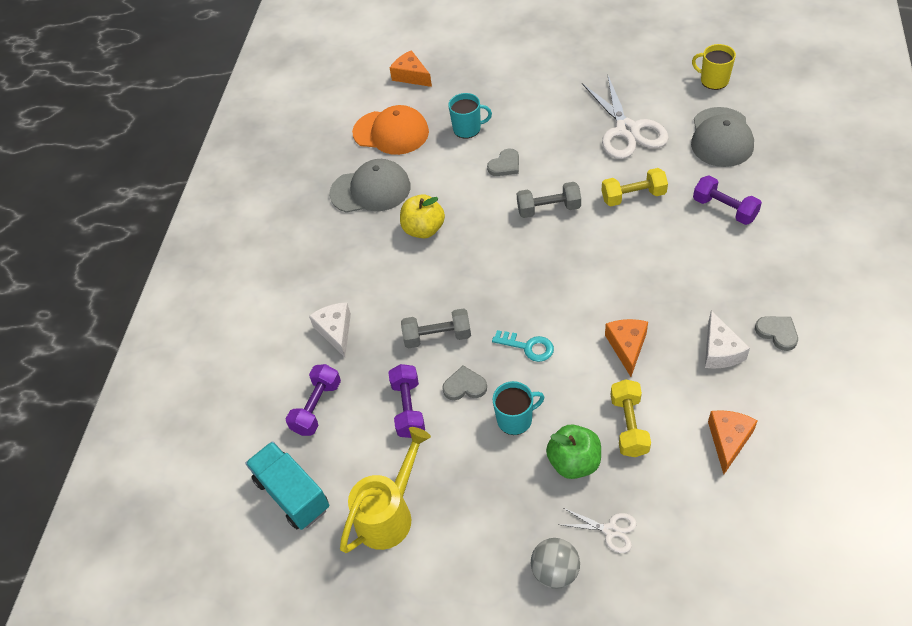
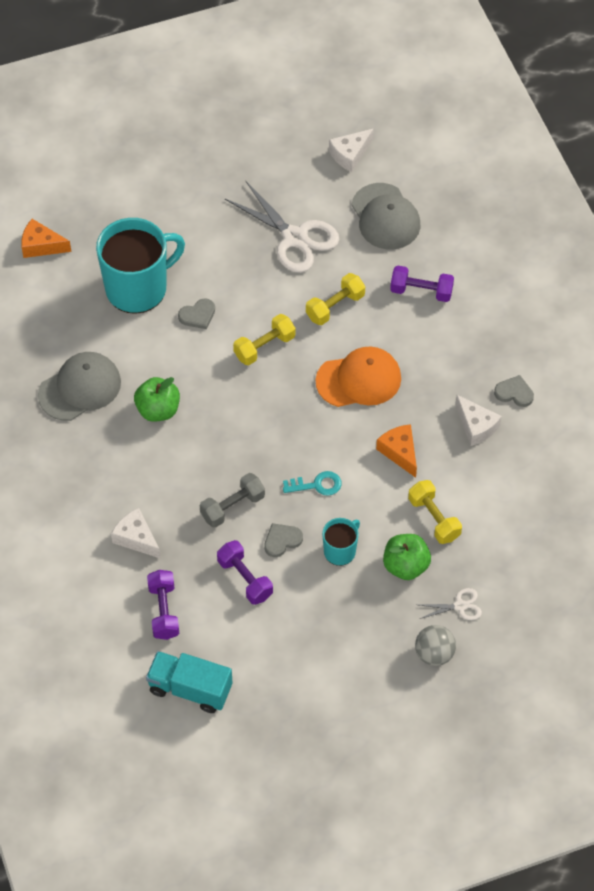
camera: 35 degrees left, 5 degrees up
(389, 514) = (281, 669): yellow watering can -> none
(391, 132) = (61, 318): orange cap -> orange cap (359, 380)
(424, 229) = (158, 410): yellow apple -> green apple
(468, 129) = (138, 288): turquoise mug -> turquoise mug, size x2.05
(505, 165) = (198, 315): grey heart -> grey heart turned 45 degrees clockwise
(548, 209) = (264, 347): grey dumbbell -> yellow dumbbell
(713, 80) = (350, 154): yellow mug -> white cheese
(728, 440) = (515, 499): orange cheese -> none

